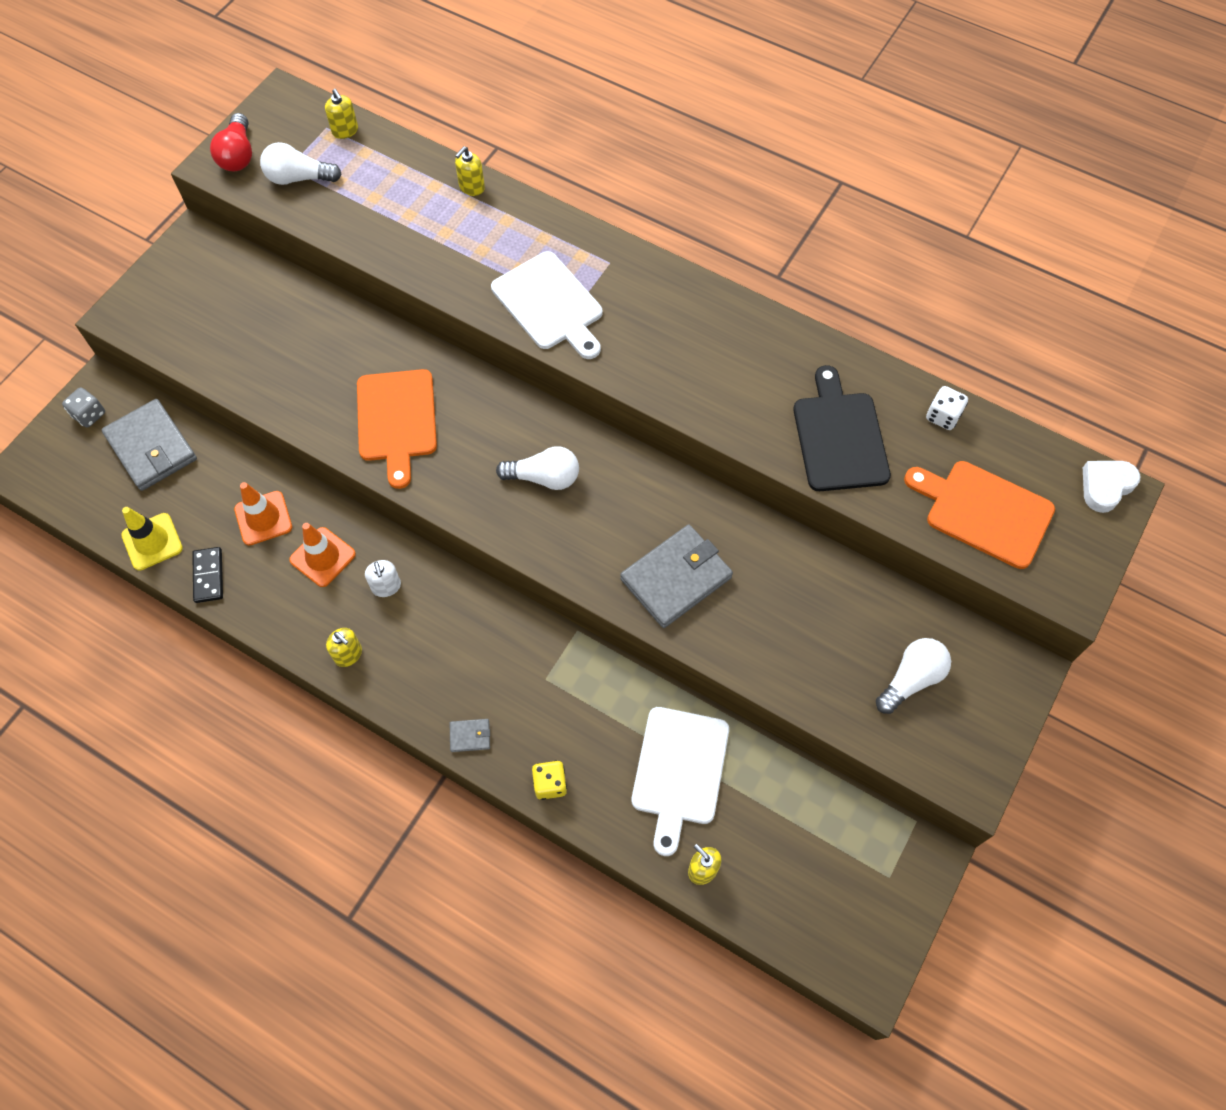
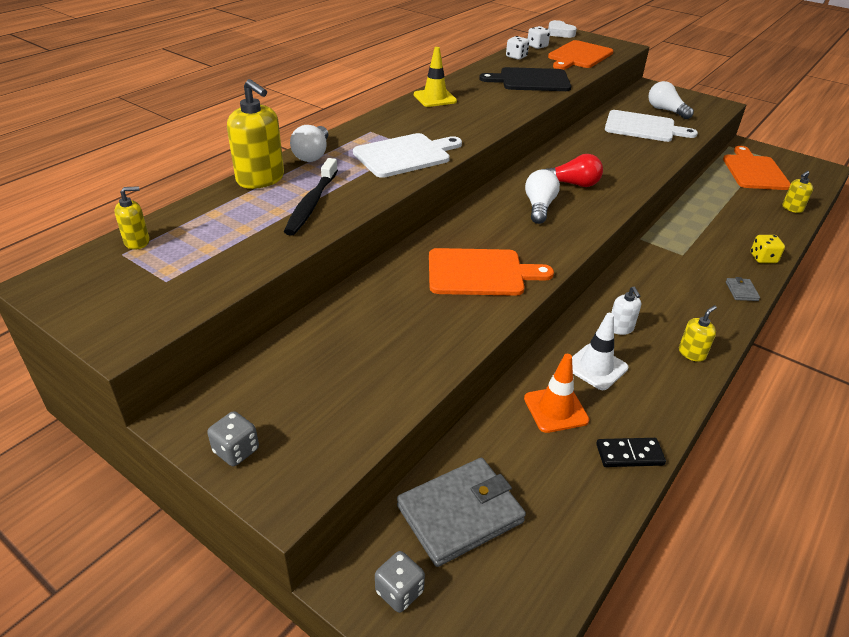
camera: 85 degrees left, 25 degrees down
(152, 542) = (592, 509): yellow traffic cone -> yellow traffic cone (435, 98)
(160, 277) = (236, 450): none -> grey dice
(238, 155) = (119, 318): red light bulb -> red light bulb (572, 184)
(299, 178) = (187, 274): white light bulb -> white light bulb (312, 154)
(322, 557) = (596, 367): orange traffic cone -> white traffic cone
(386, 586) = (620, 328): white soap dispenser -> white soap dispenser turned 90 degrees clockwise
(425, 239) = (312, 204): none -> black toothbrush
(471, 187) = (261, 179): yellow soap dispenser -> yellow soap dispenser, size x1.92
(676, 578) = (616, 166): grey wallet -> none
(679, 771) = (731, 210): white cutting board -> white cutting board (643, 127)
(823, 841) = (754, 171): none -> orange cutting board
(1011, 448) = (537, 46): none -> white dice

